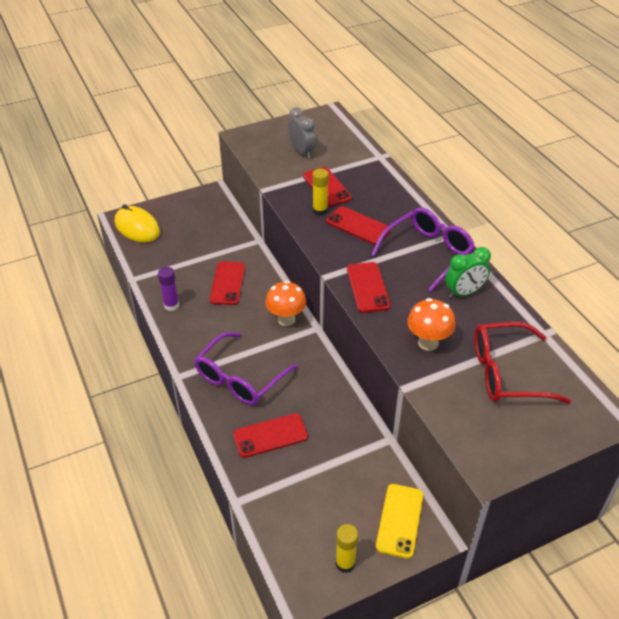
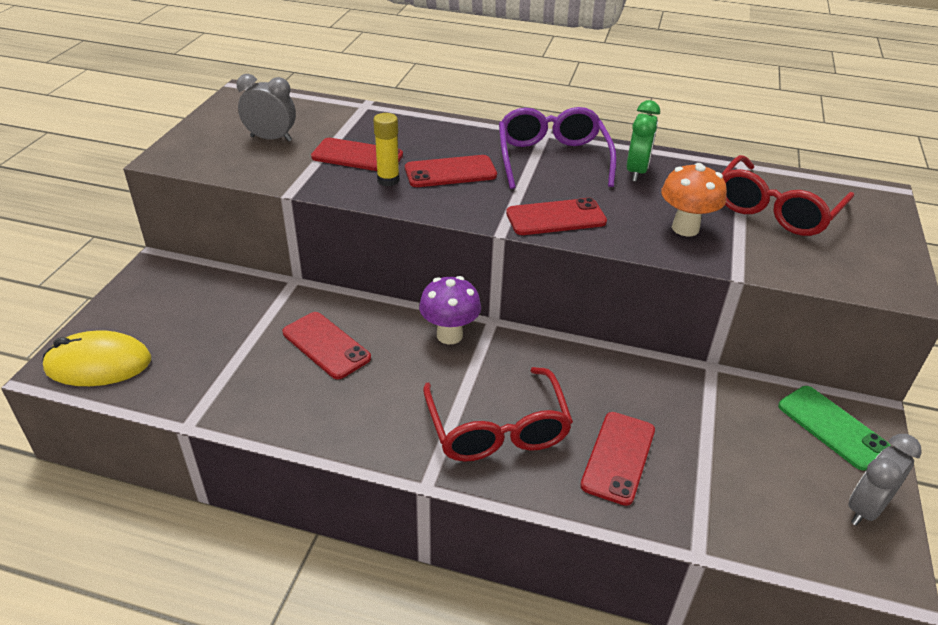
camera: 50 degrees left, 5 degrees down
(171, 305) = (292, 417): purple glue stick -> none
(240, 378) = (497, 429): purple glasses -> red glasses
(286, 319) = (449, 335): orange mushroom -> purple mushroom
(345, 563) = (866, 508): yellow glue stick -> grey clock
(368, 287) = (556, 218): red phone -> red phone turned 45 degrees counterclockwise
(399, 520) = (832, 427): yellow phone -> green phone

